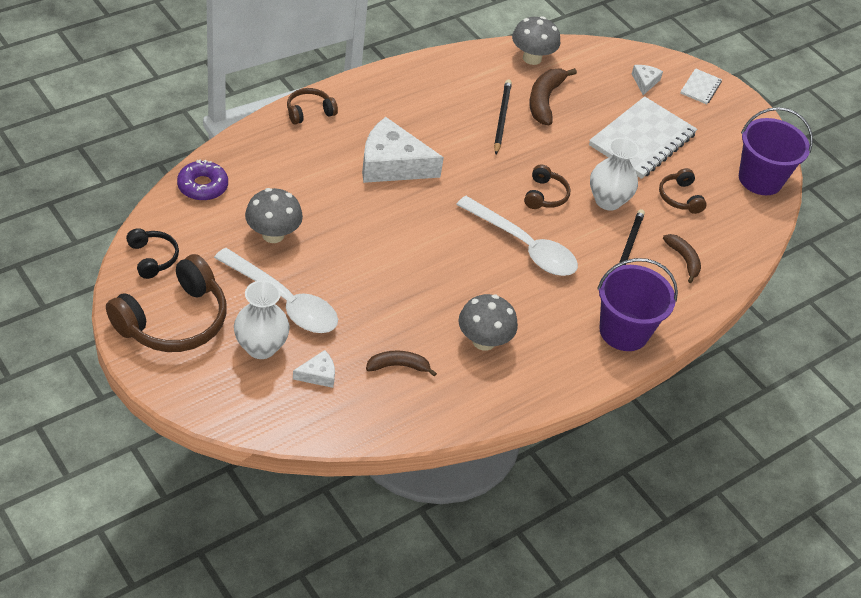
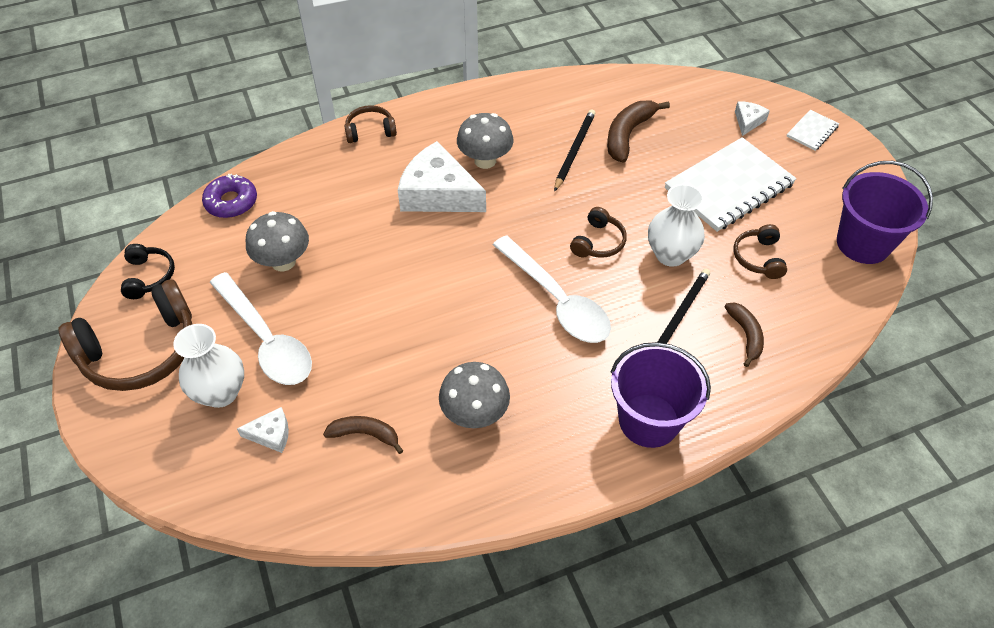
camera: 20 degrees right, 5 degrees up
(532, 58) = (626, 88): grey mushroom -> grey mushroom (485, 160)

